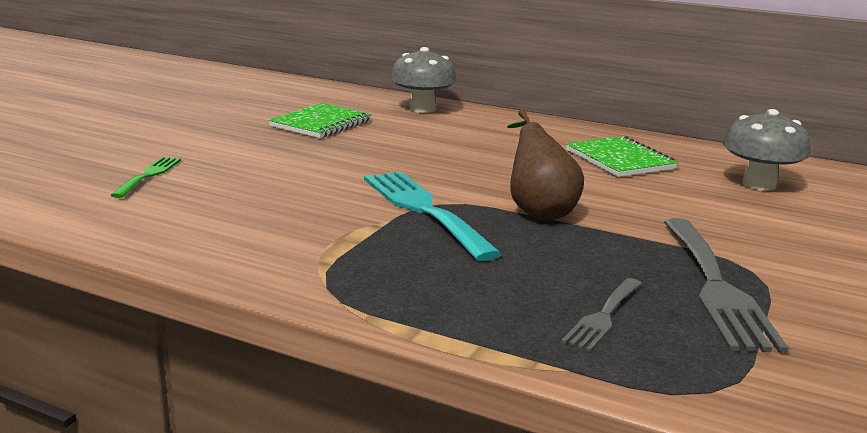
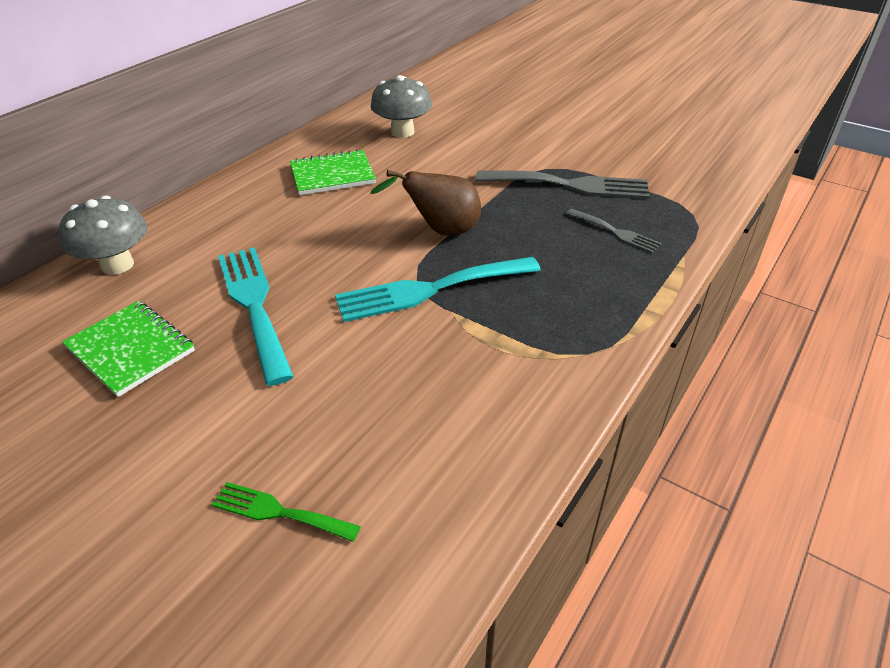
camera: 80 degrees left, 20 degrees up
(381, 149) = (254, 305): none -> turquoise fork

